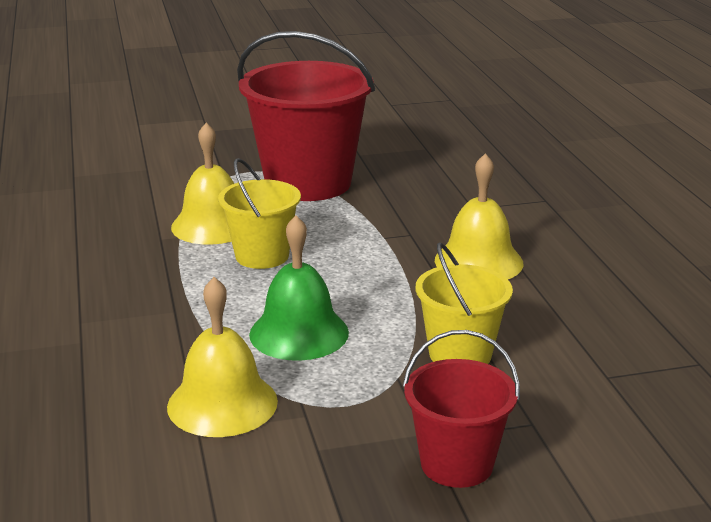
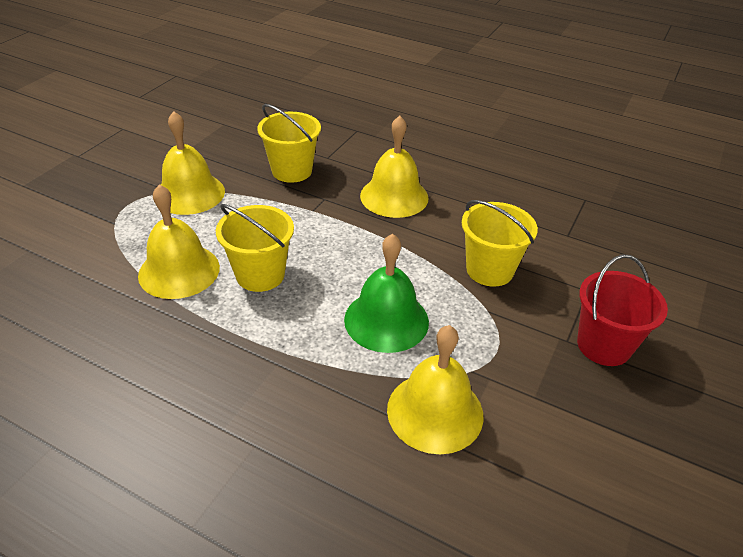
camera: 50 degrees left, 15 degrees up
(308, 183) = (189, 193): red bucket -> yellow bell
(420, 203) = (292, 171): none -> yellow bucket

